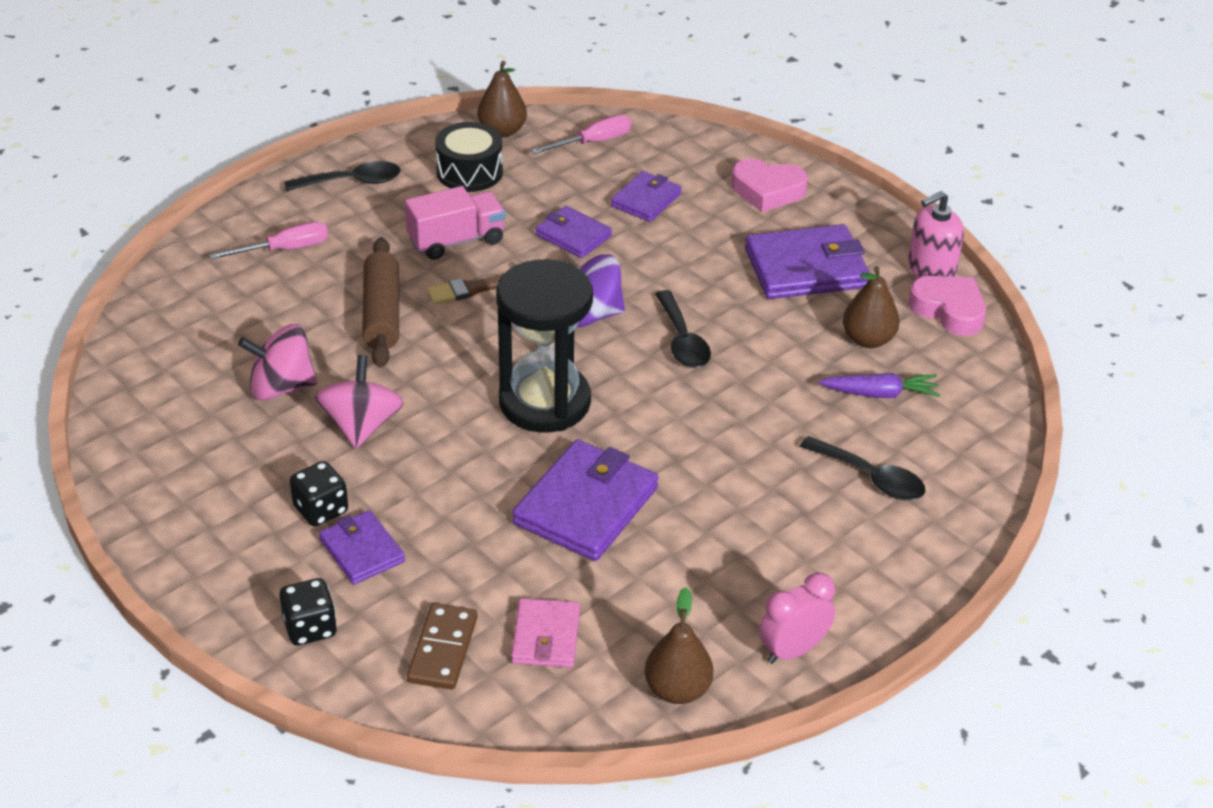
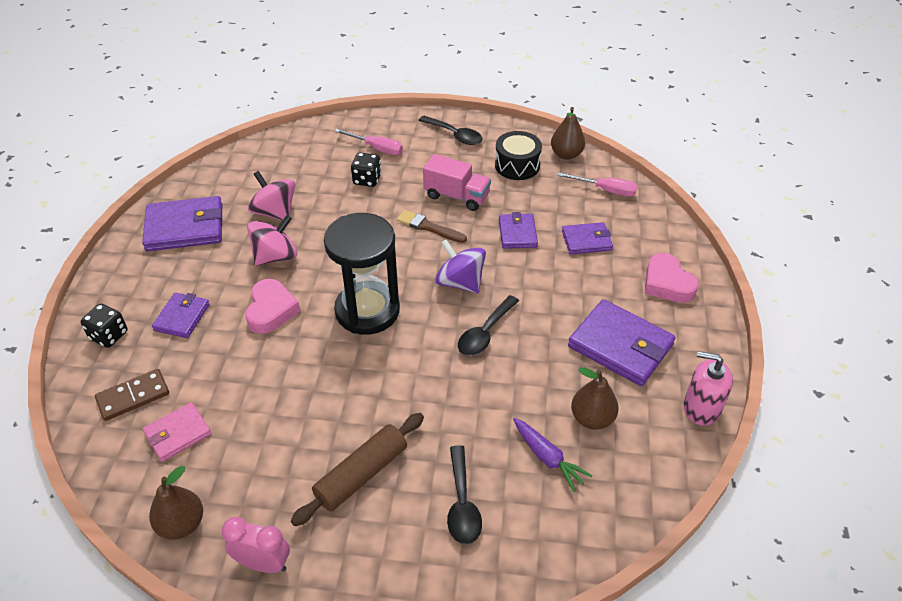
camera: 50 degrees right, 5 degrees up
(321, 510) = (199, 283): black dice -> black dice (367, 180)
(381, 313) = (368, 208): brown rolling pin -> brown rolling pin (361, 474)
(586, 506) = (300, 382): purple wallet -> purple wallet (185, 228)
(949, 310) = (674, 442): pink heart -> pink heart (271, 310)

